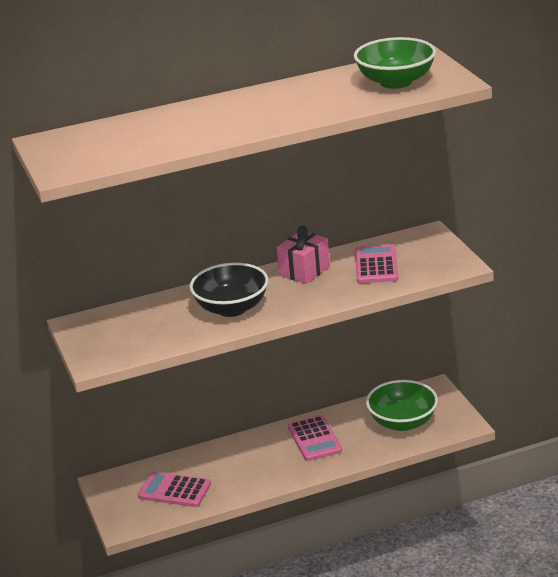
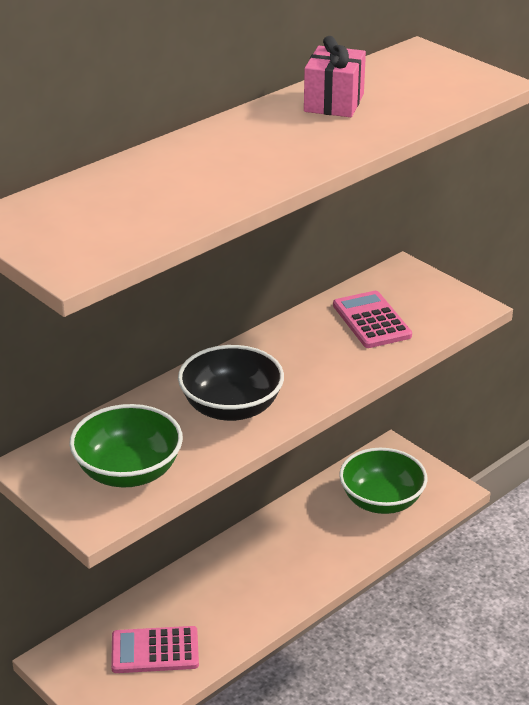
camera: 25 degrees left, 5 degrees up
(304, 271) = (288, 341): pink gift -> pink gift (334, 103)
(314, 439) = (290, 543): pink calculator -> none
(396, 82) = (418, 87): green bowl -> green bowl (128, 472)

